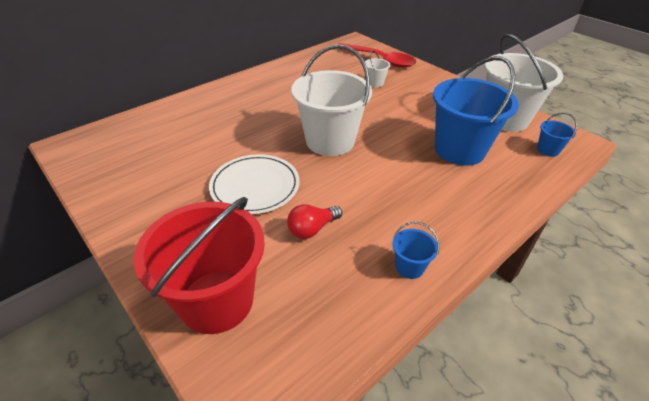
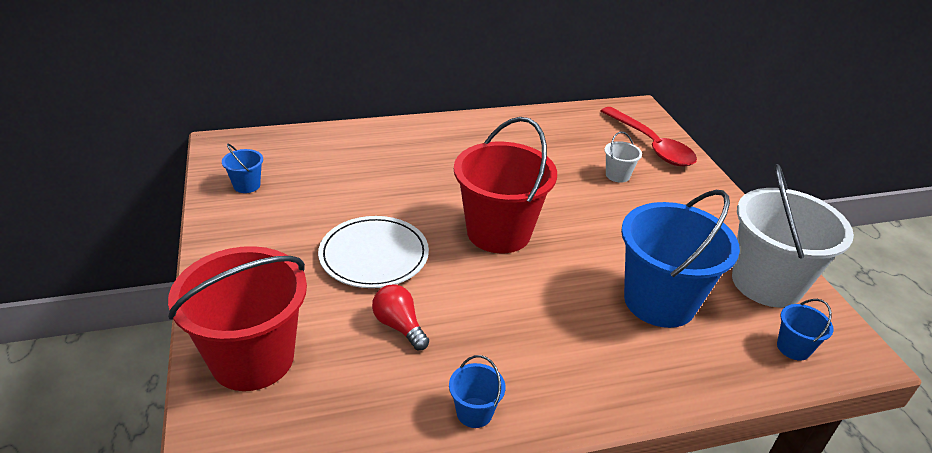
camera: 25 degrees right, 5 degrees down
(112, 169) = (247, 185): none -> blue bucket
(312, 229) = (399, 326): red light bulb -> red light bulb turned 60 degrees clockwise
(330, 141) = (498, 232): white bucket -> red bucket

